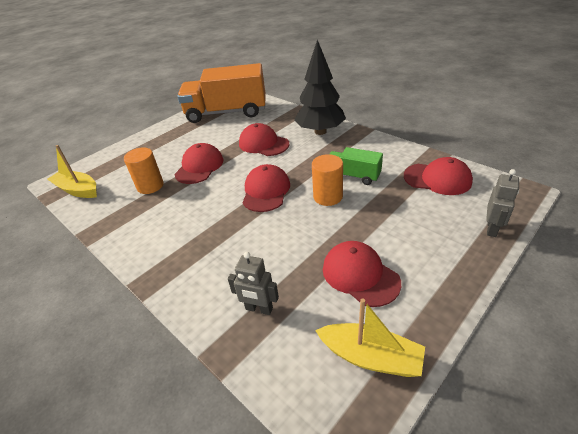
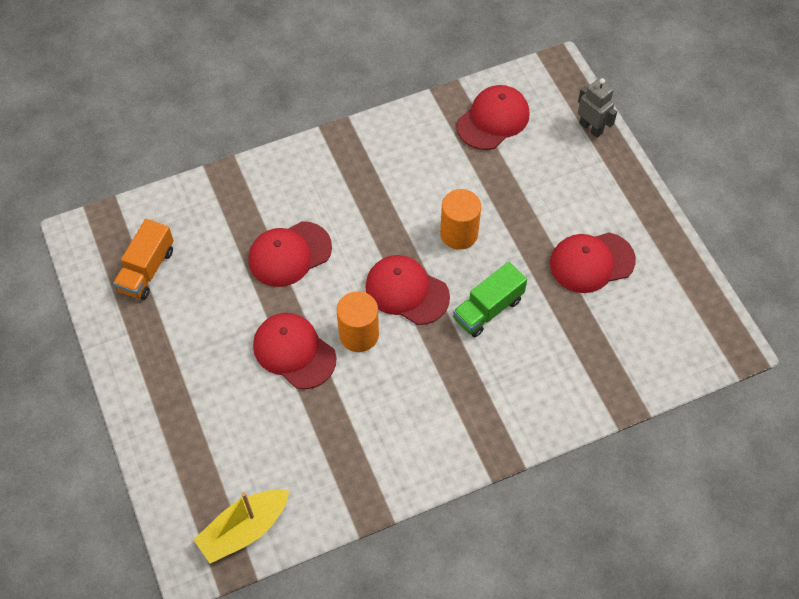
camera: 70 degrees left, 20 degrees up
(150, 186) = (302, 426): orange cylinder -> orange cylinder (359, 335)
(226, 112) = (147, 270): orange truck -> orange truck, size x0.49
(259, 309) = (589, 362): grey robot -> none
(320, 132) = (308, 176): black tree -> none
(352, 176) = (435, 191): green truck -> green truck (488, 309)
(370, 357) = (678, 298): yellow boat -> none

